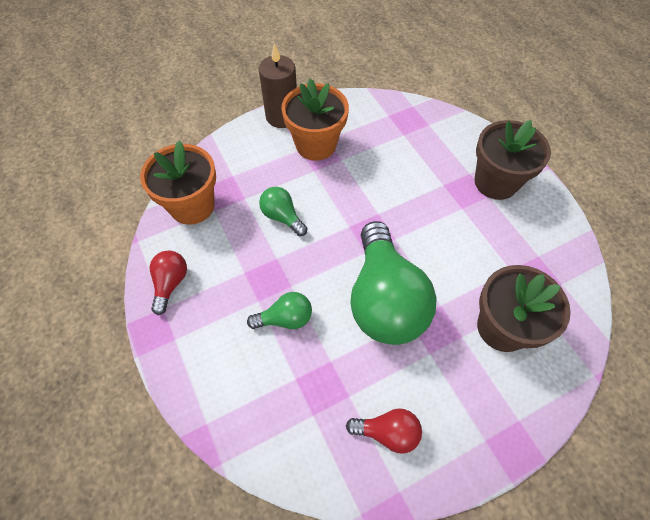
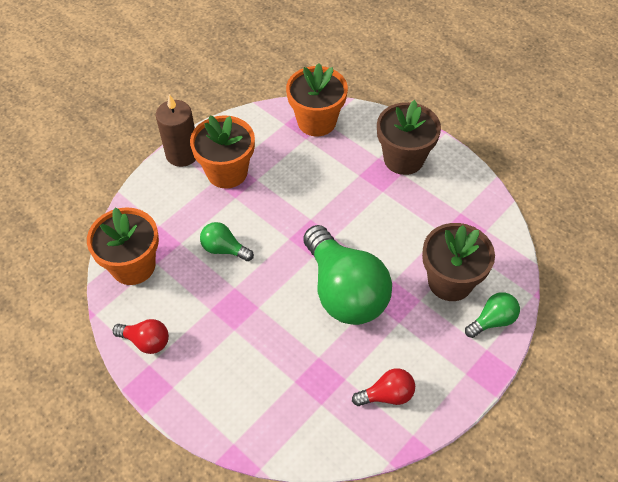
camera: 20 degrees left, 5 degrees down
(170, 283) = (146, 341): red light bulb -> red light bulb turned 120 degrees clockwise
(285, 318) = (265, 336): green light bulb -> green light bulb (492, 321)
(420, 121) = (316, 121): none -> orange flower pot

